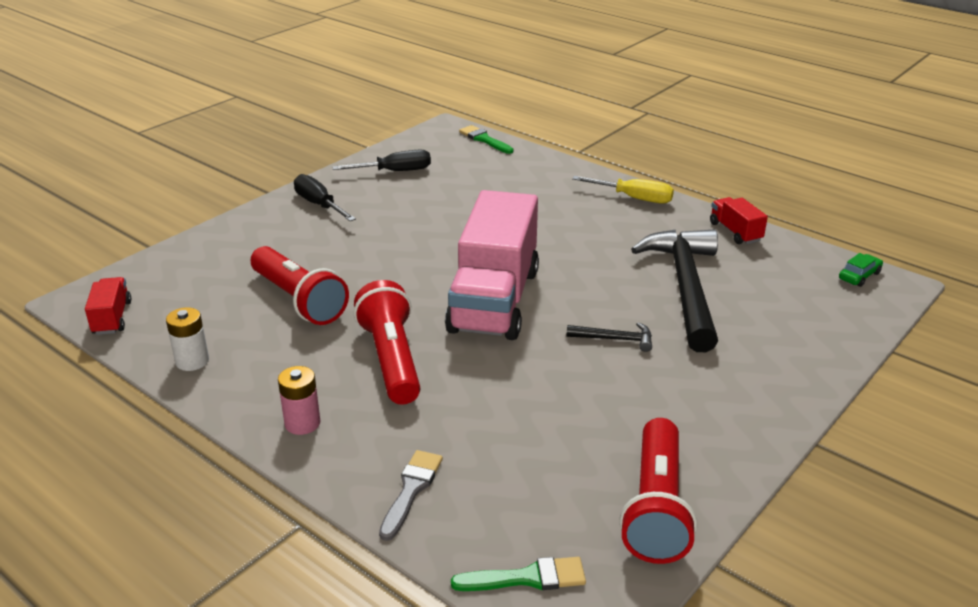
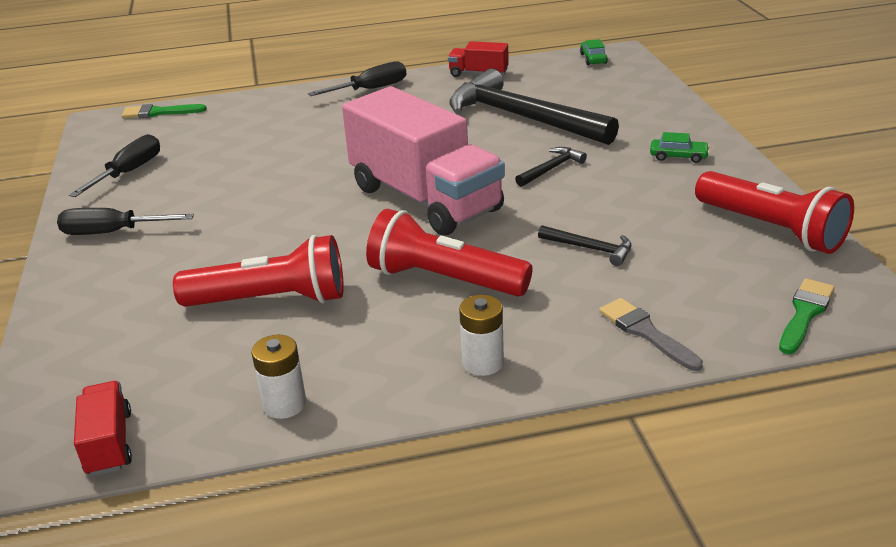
camera: 50 degrees left, 0 degrees up
(112, 318) = (109, 443): red truck -> red truck turned 45 degrees clockwise
(302, 423) = (483, 362): pink battery -> white battery
(507, 412) = (590, 249): none -> black hammer
(633, 198) = (370, 89): yellow screwdriver -> black screwdriver
(728, 400) = (678, 156): none -> green car

